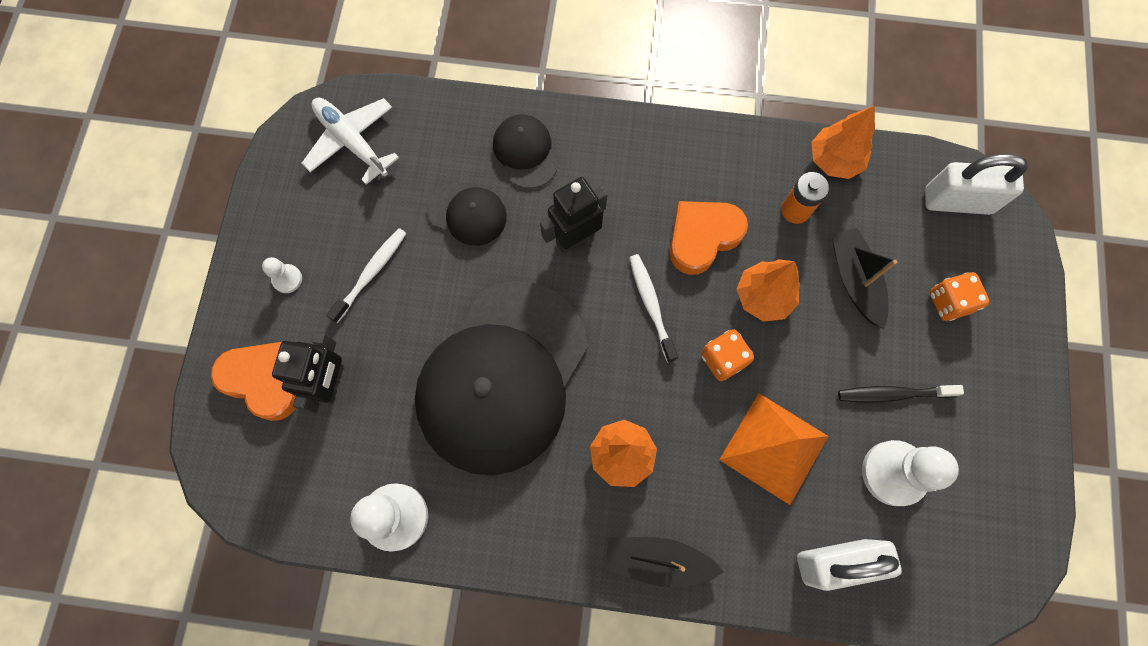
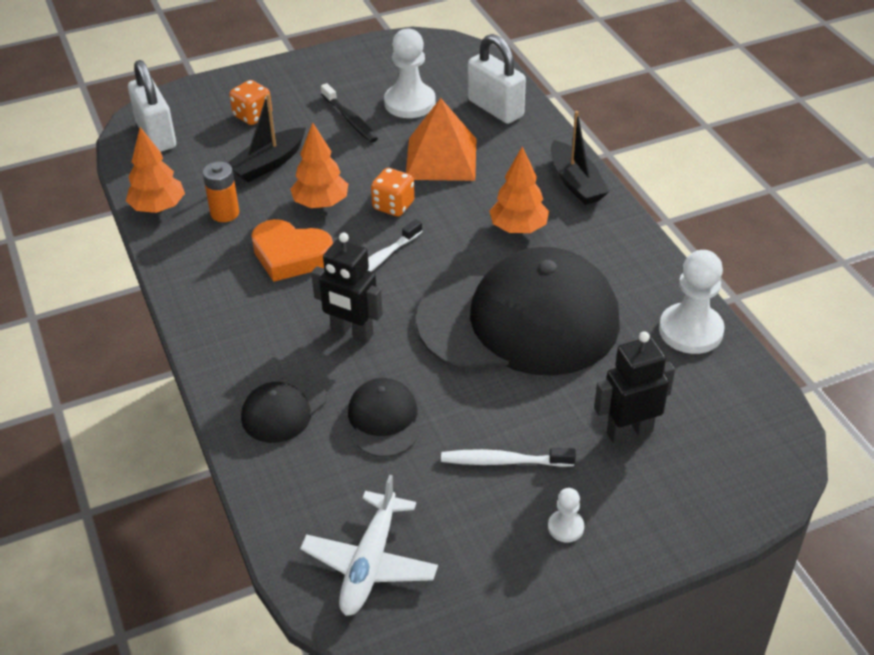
camera: 120 degrees left, 30 degrees down
(263, 380) = (675, 484): orange heart -> none

